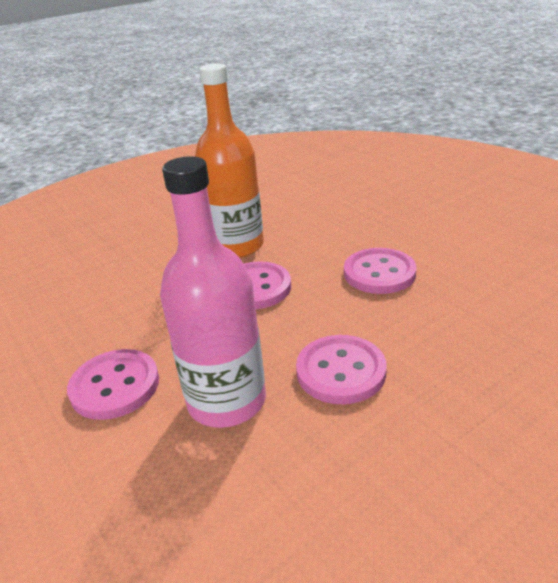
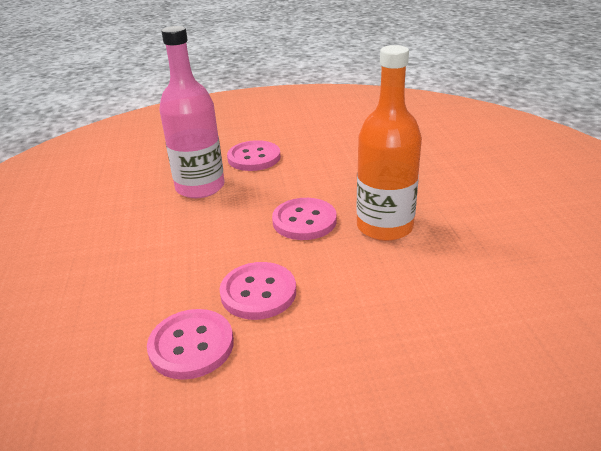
camera: 115 degrees right, 0 degrees up
(341, 371) = (172, 230): pink button -> pink button (191, 345)

